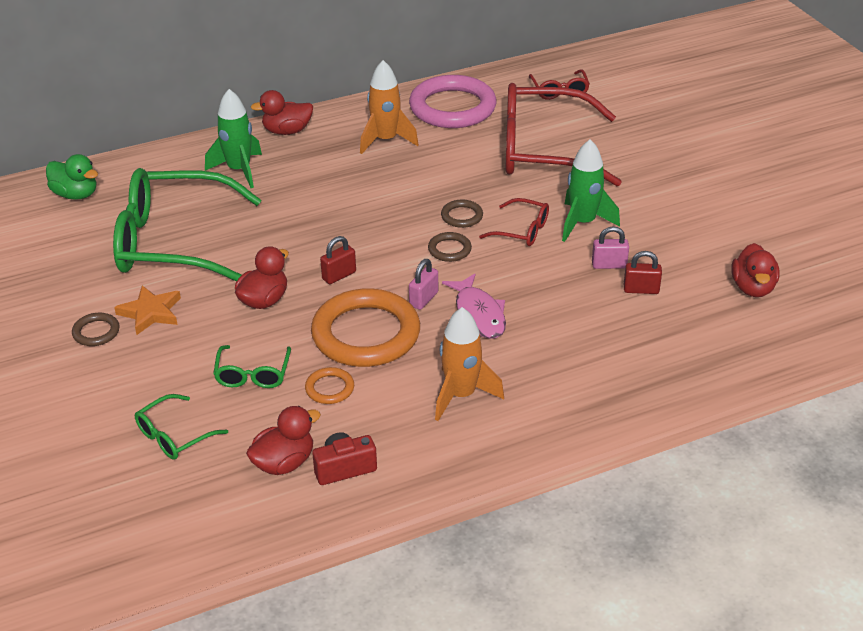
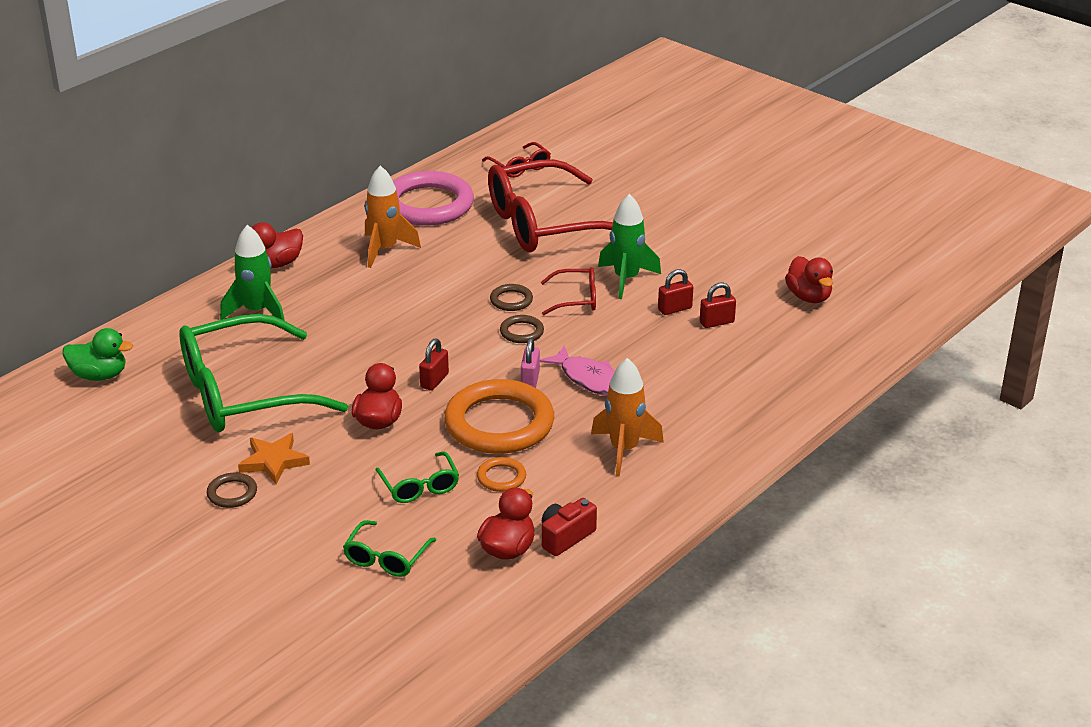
camera: 25 degrees left, 5 degrees down
(609, 265) = (674, 309): pink padlock -> red padlock

